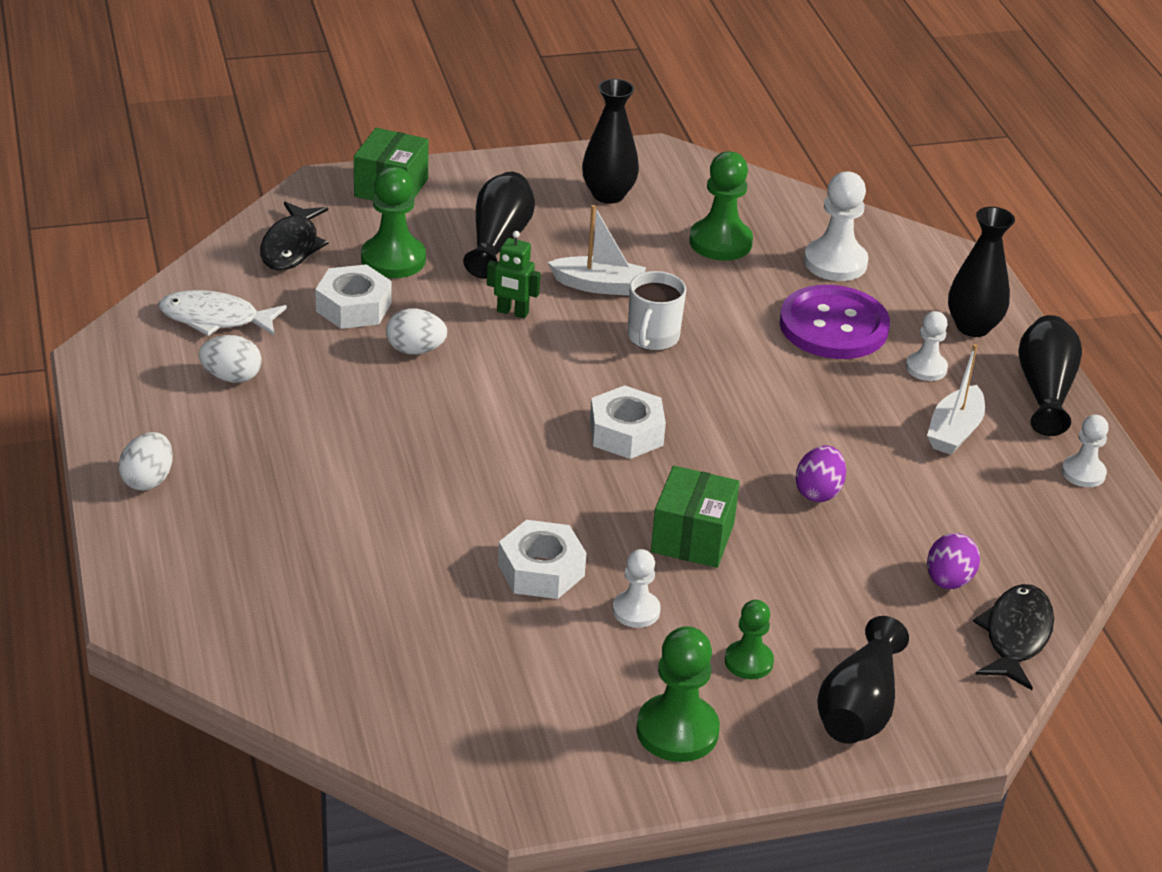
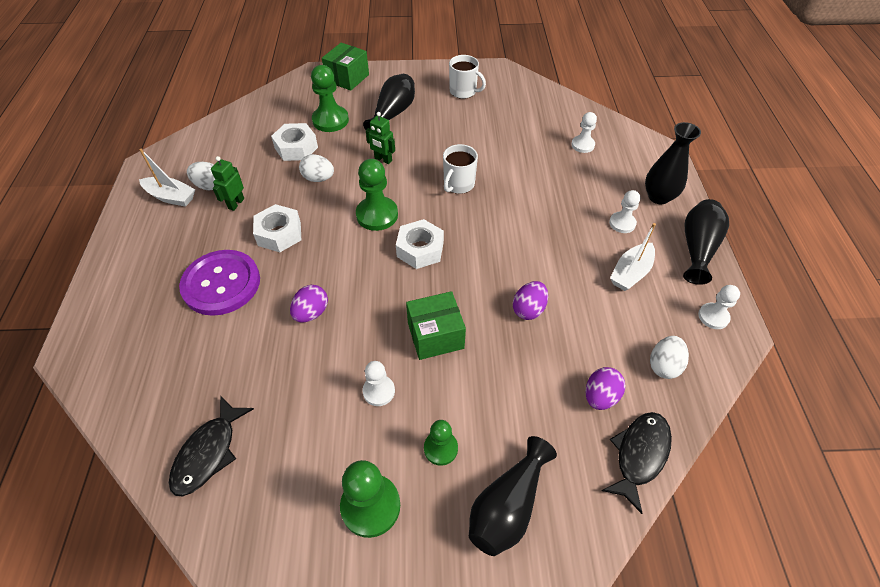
camera: 15 degrees right, 15 degrees up
(148, 480) = (129, 249): white egg -> white egg (664, 365)
(215, 319) = (219, 148): white fish -> none
(291, 246) = (280, 108): black fish -> black fish (209, 452)
(293, 399) = (236, 203): none -> green robot
(492, 531) = (311, 313): none -> purple egg
(541, 570) = (329, 348): white nut -> white nut (279, 233)
(599, 286) = (438, 147): white boat -> white boat (171, 197)
(608, 195) = (463, 91): black vase -> white mug
(692, 538) = (435, 335): green box -> green box turned 45 degrees clockwise
(720, 242) = (518, 126): green pawn -> green pawn (377, 215)
(833, 326) = (570, 187): purple button -> purple button (221, 284)
(835, 262) = (582, 145): white pawn -> white pawn, size x0.61

